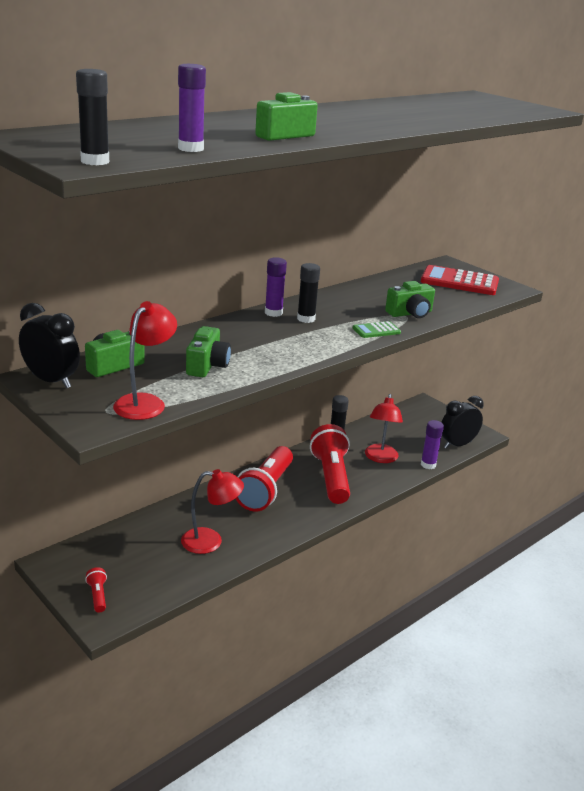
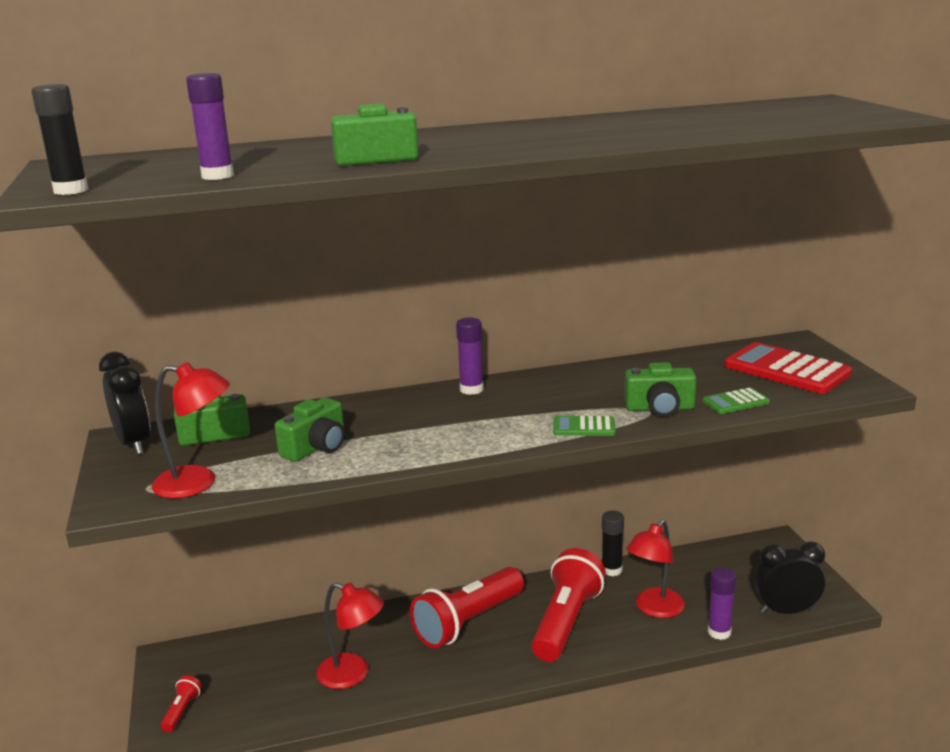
camera: 30 degrees right, 5 degrees down
(145, 402) = (197, 483): red lamp -> red lamp turned 45 degrees clockwise
(306, 319) = (504, 401): black glue stick -> none
(450, 305) = (735, 402): none -> green calculator

